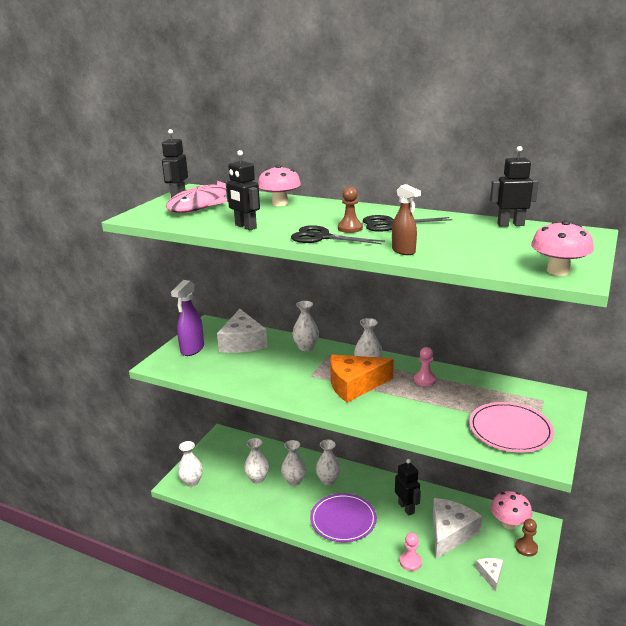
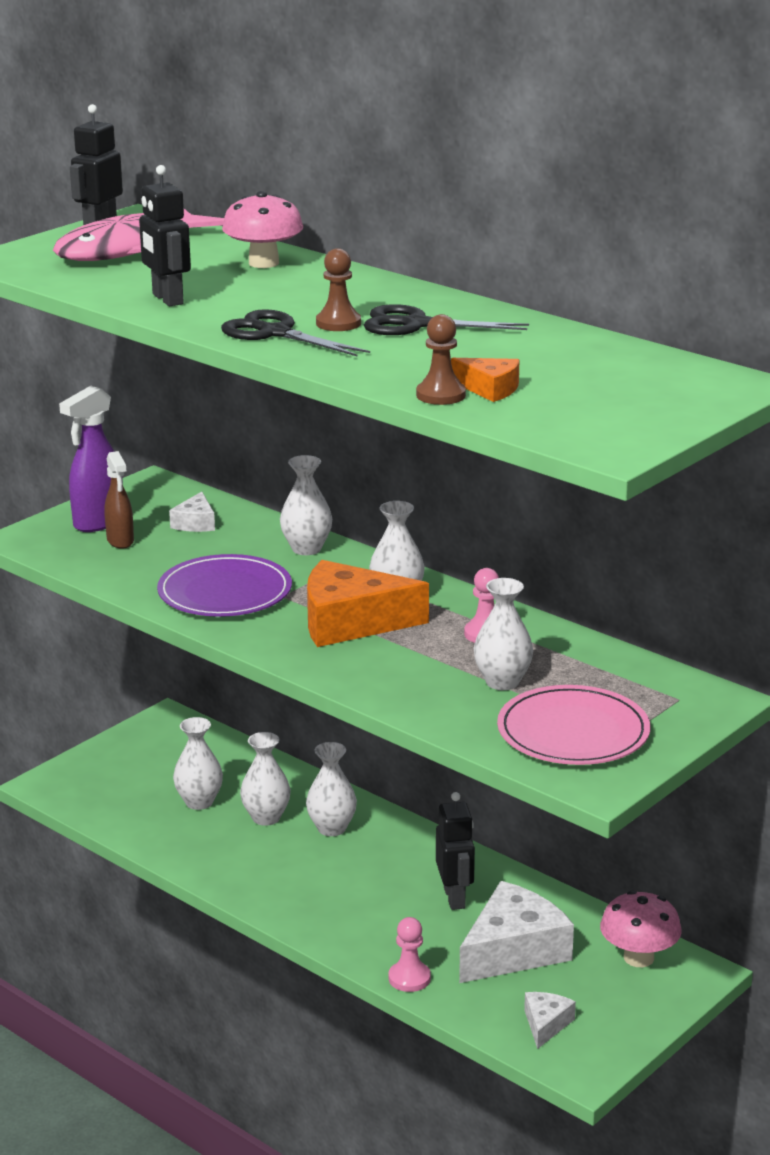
camera: 15 degrees right, 0 degrees up
(192, 481) = (76, 786): white vase -> white vase (502, 682)
(242, 342) = (195, 523): white cheese -> white cheese, size x0.49
(343, 520) = (323, 894): purple plate -> purple plate (225, 592)
(404, 251) = (385, 373): brown spray bottle -> brown spray bottle (120, 541)
(469, 253) = (490, 389): none -> orange cheese
(510, 224) = (624, 351): black robot -> none
(526, 548) = (644, 999): brown pawn -> brown pawn (441, 395)
(558, 271) = (596, 435): pink mushroom -> none

